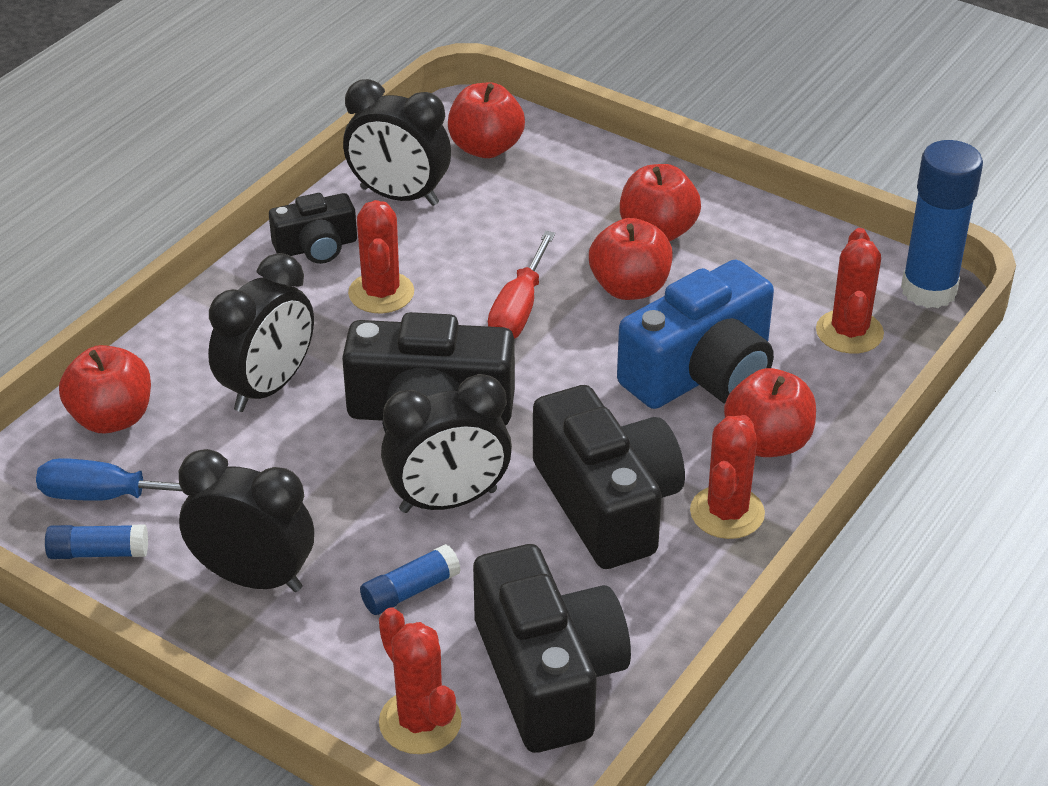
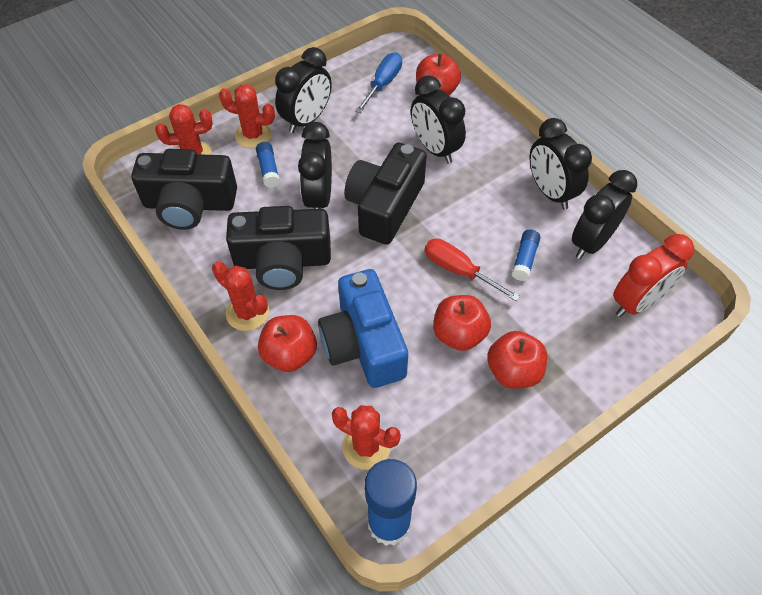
camera: 110 degrees right, 15 degrees up
(98, 552) = (349, 76): blue glue stick -> blue glue stick (524, 259)
(316, 247) = (550, 192): black camera -> black clock
(381, 293) = (497, 211): red cactus -> red cactus (253, 135)
(486, 148) = (637, 302): red apple -> red clock

